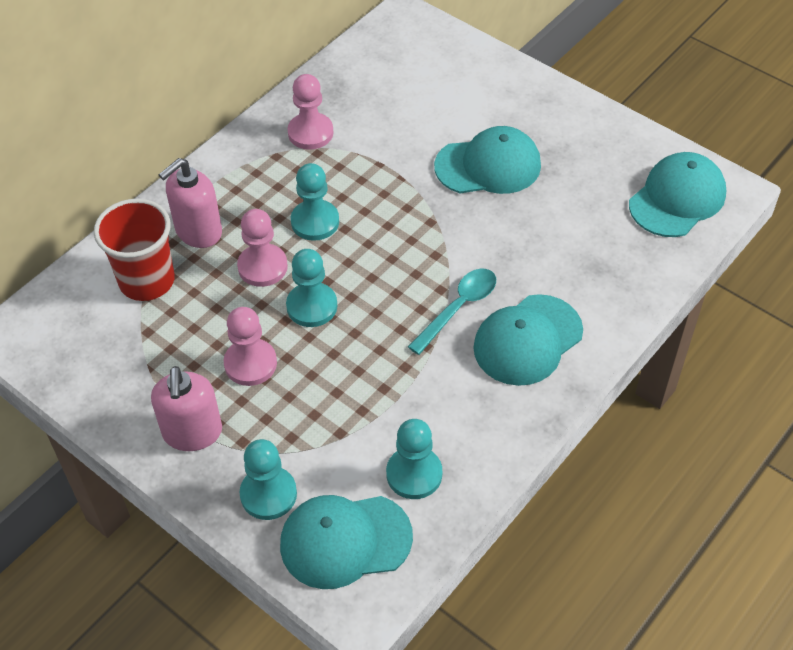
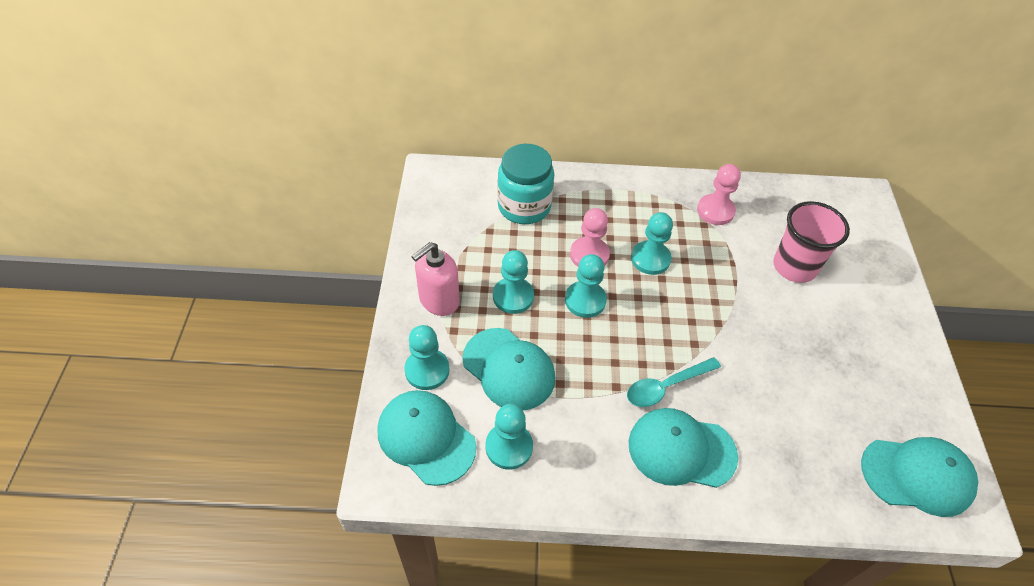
camera: 50 degrees right, 0 degrees up
(147, 281) = (524, 206): red cup -> turquoise jar
(198, 231) = (582, 206): pink soap dispenser -> none
(250, 363) = (513, 296): pink pawn -> turquoise pawn
(426, 124) = (794, 267): none -> pink cup
(458, 308) = (665, 386): turquoise spoon -> turquoise spoon turned 150 degrees clockwise
(488, 166) = (802, 326): turquoise cap -> turquoise cap (509, 369)

